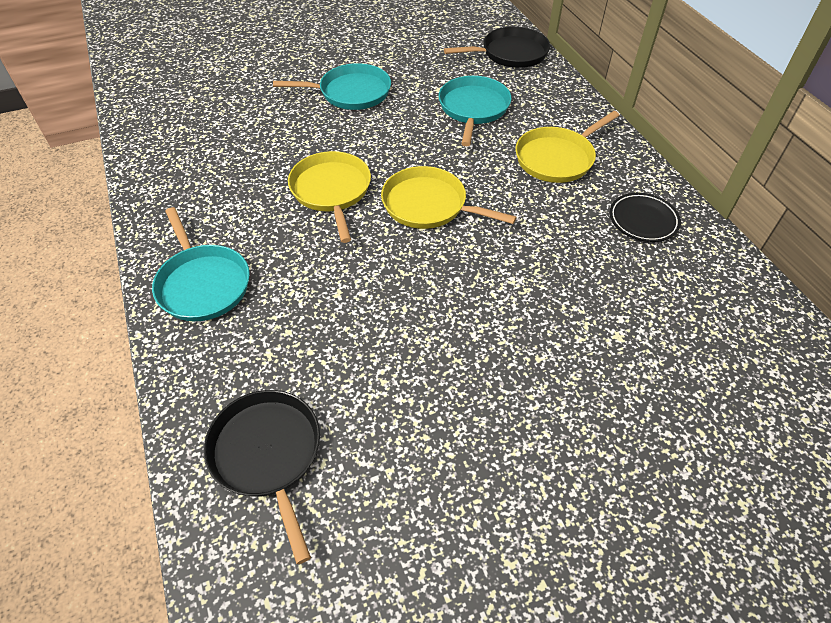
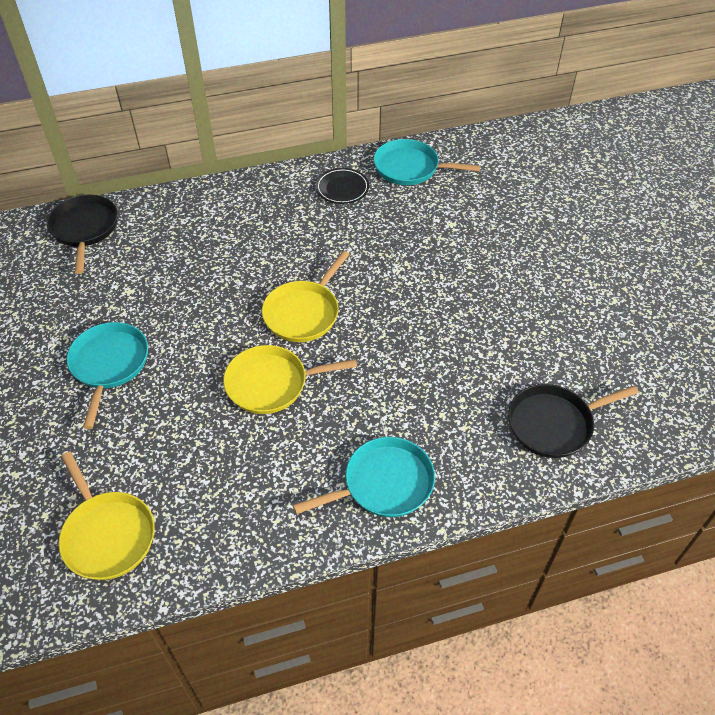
camera: 85 degrees left, 0 degrees up
(473, 108) = (170, 268): turquoise pan -> turquoise pan (410, 168)
(557, 158) = (259, 222): yellow pan -> yellow pan (107, 535)

